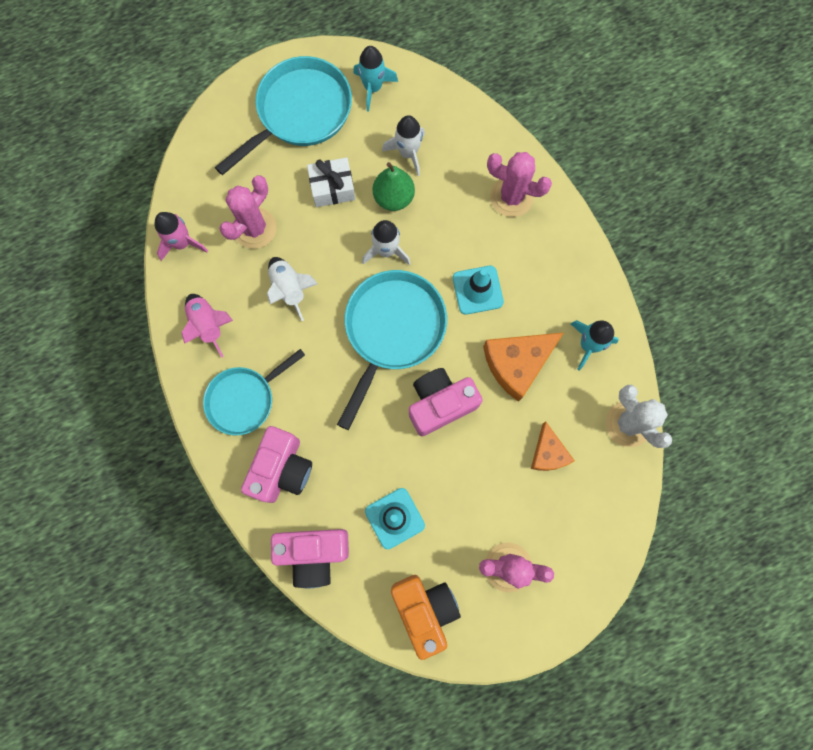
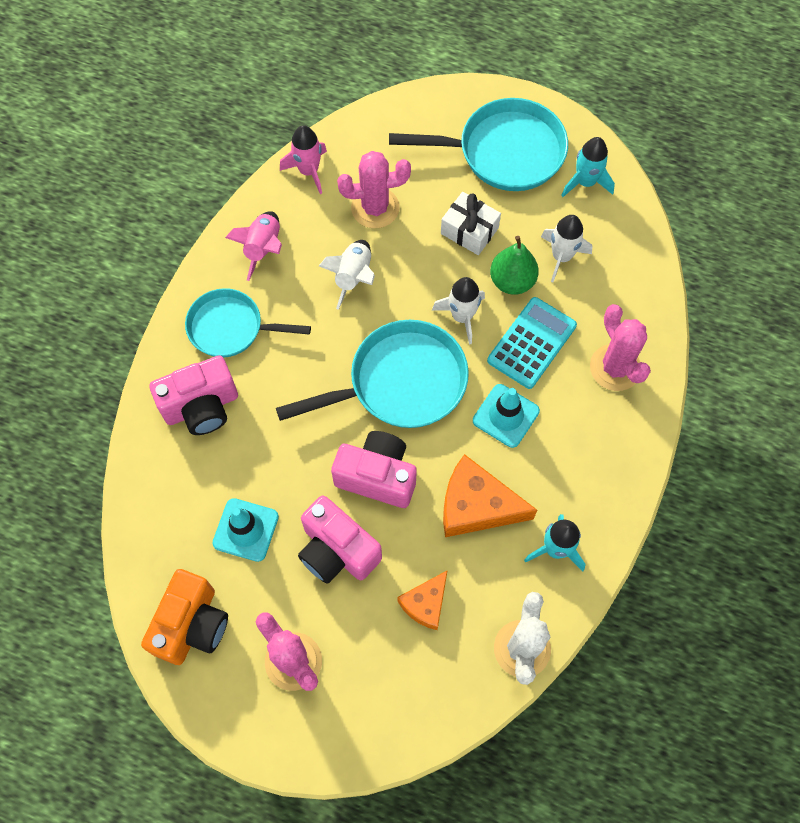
camera: 45 degrees right, 10 degrees down
(313, 553) = (156, 494): pink camera -> pink camera (337, 551)
(446, 228) = (531, 343): none -> turquoise calculator

